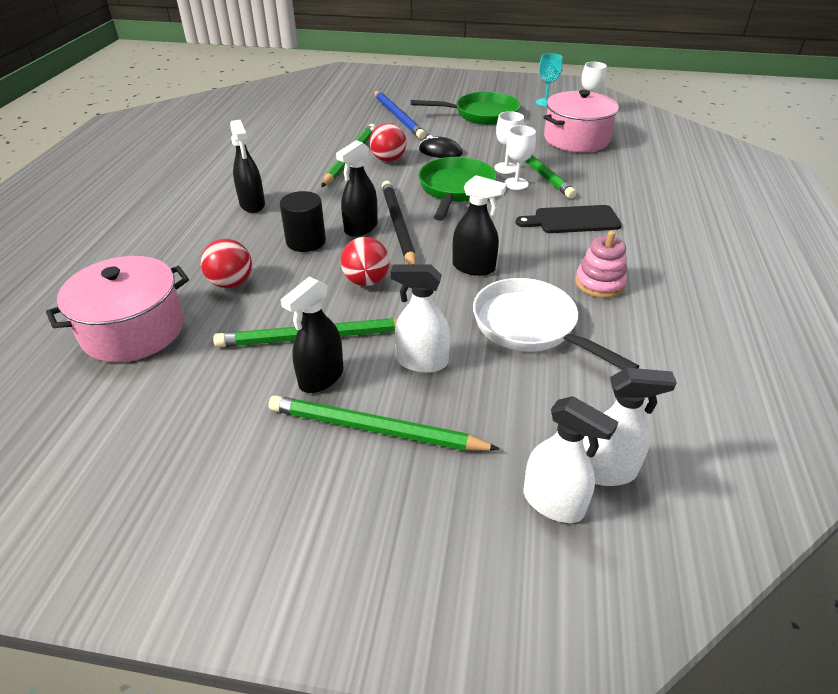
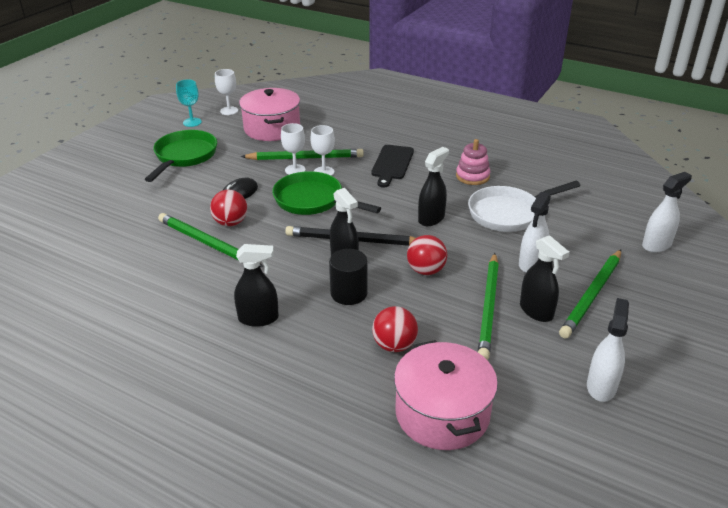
camera: 70 degrees left, 5 degrees down
(398, 117) = (142, 200): blue pencil -> none
(606, 471) = (636, 222): white spray bottle -> white spray bottle (601, 386)

